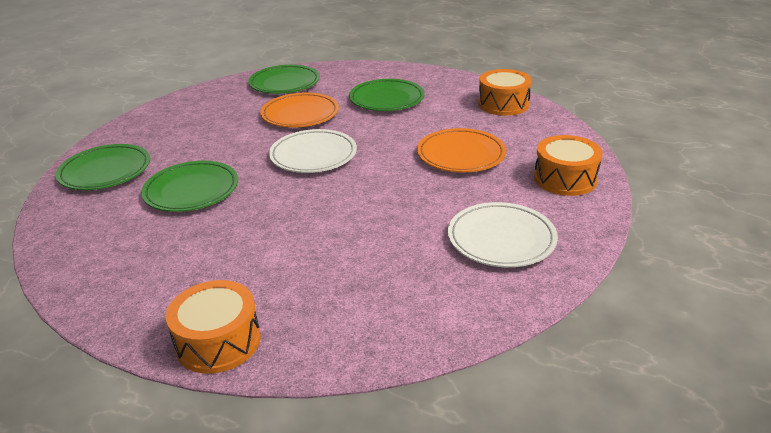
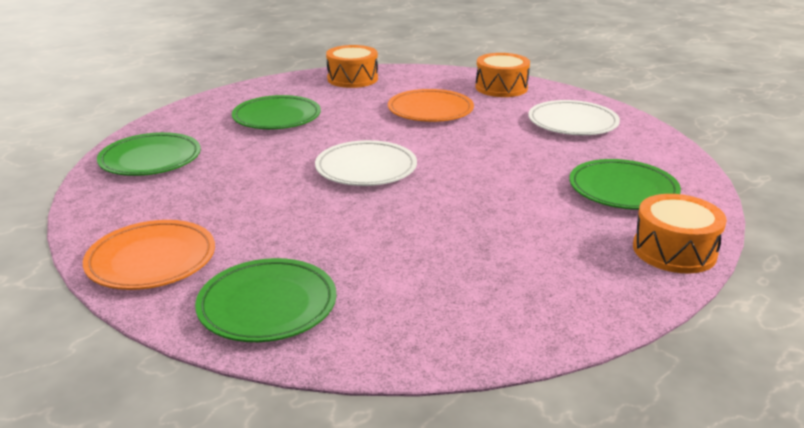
camera: 70 degrees left, 5 degrees down
(191, 190) = (383, 244): green plate -> green plate (623, 190)
(300, 114) = (255, 162): orange plate -> orange plate (151, 260)

